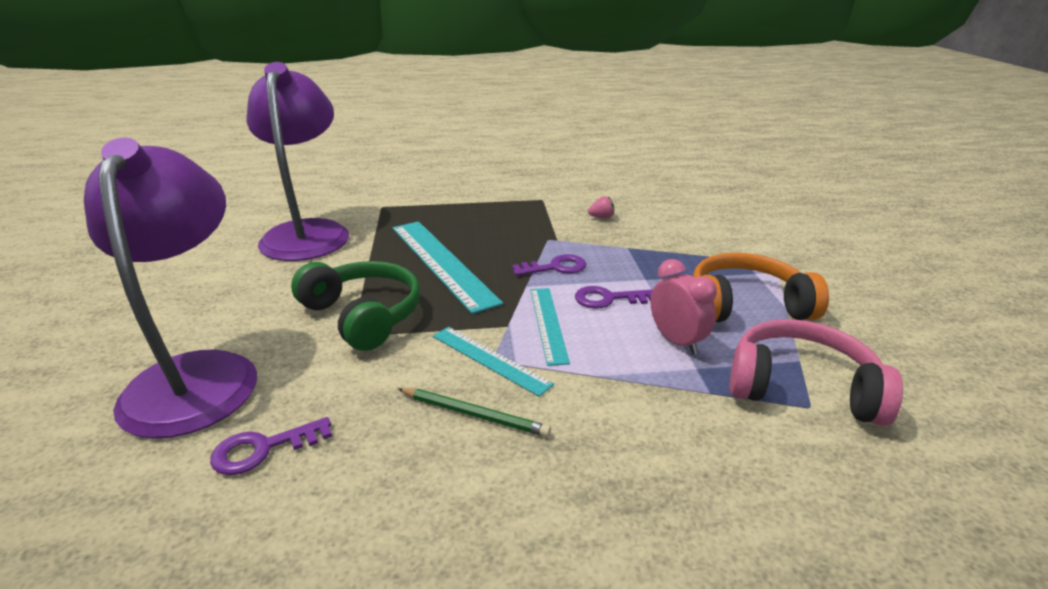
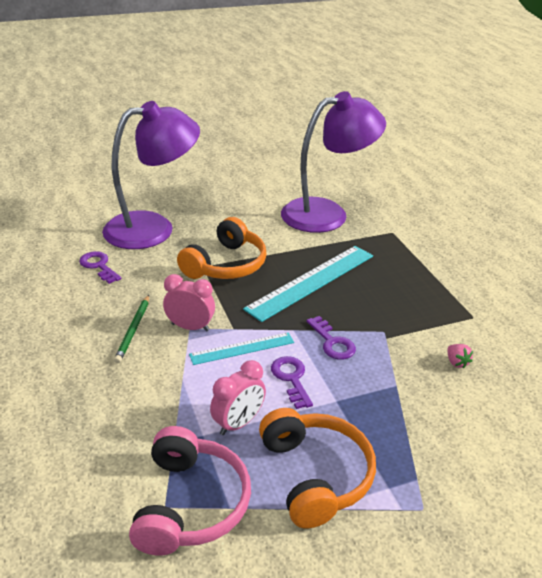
camera: 75 degrees right, 5 degrees up
(363, 315) = (226, 265): green headphones -> orange headphones
(490, 359) = (190, 327): turquoise ruler -> pink clock

